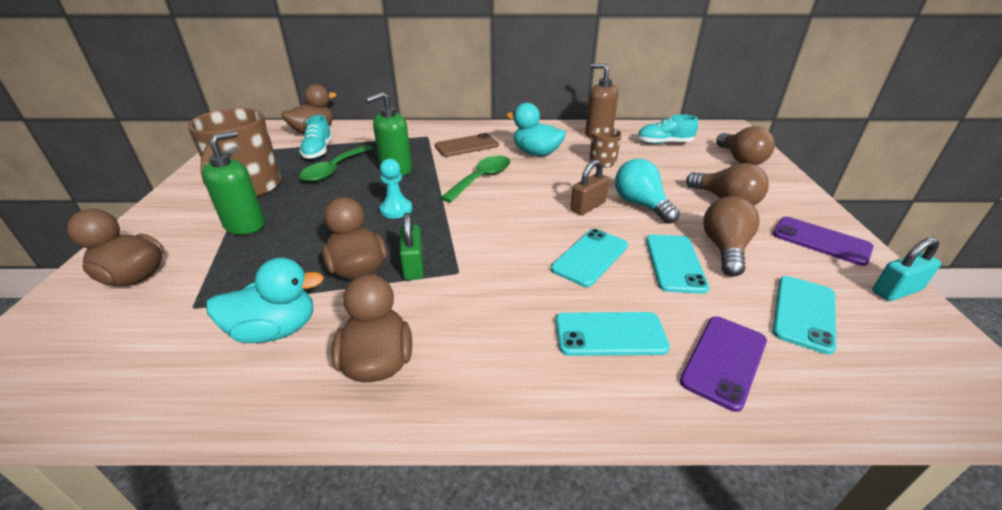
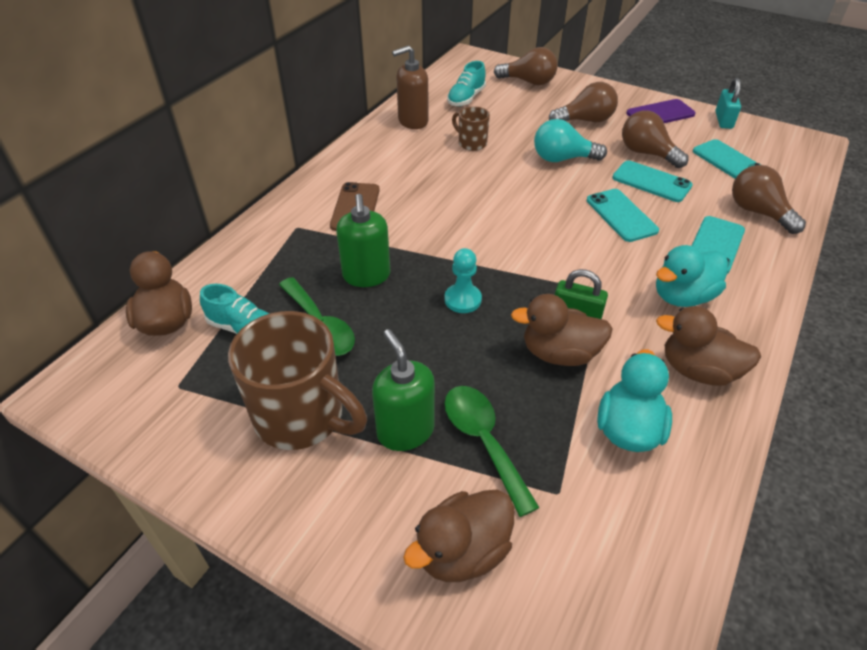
camera: 60 degrees left, 10 degrees up
(482, 179) = (444, 223): green spoon -> green spoon (483, 441)
(536, 153) = (418, 171): turquoise duck -> turquoise duck (682, 296)
(588, 206) = (545, 185): brown padlock -> none
(724, 361) = (758, 212): purple phone -> brown light bulb

